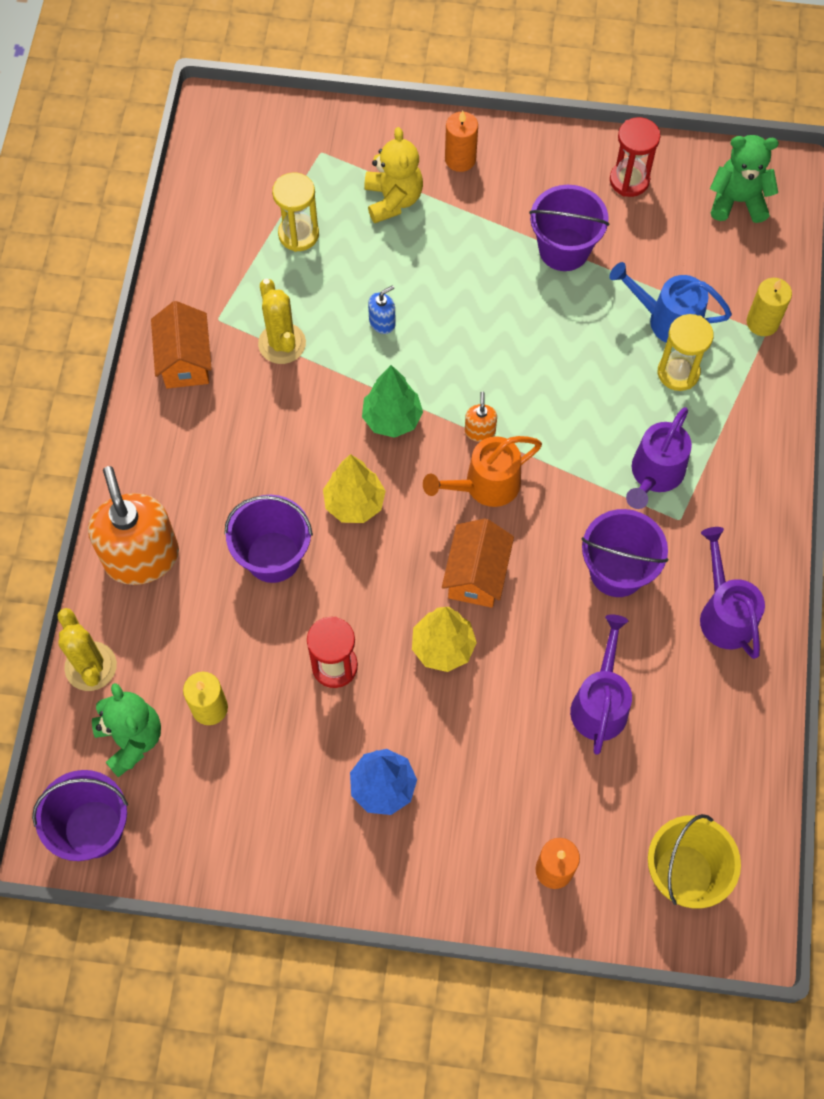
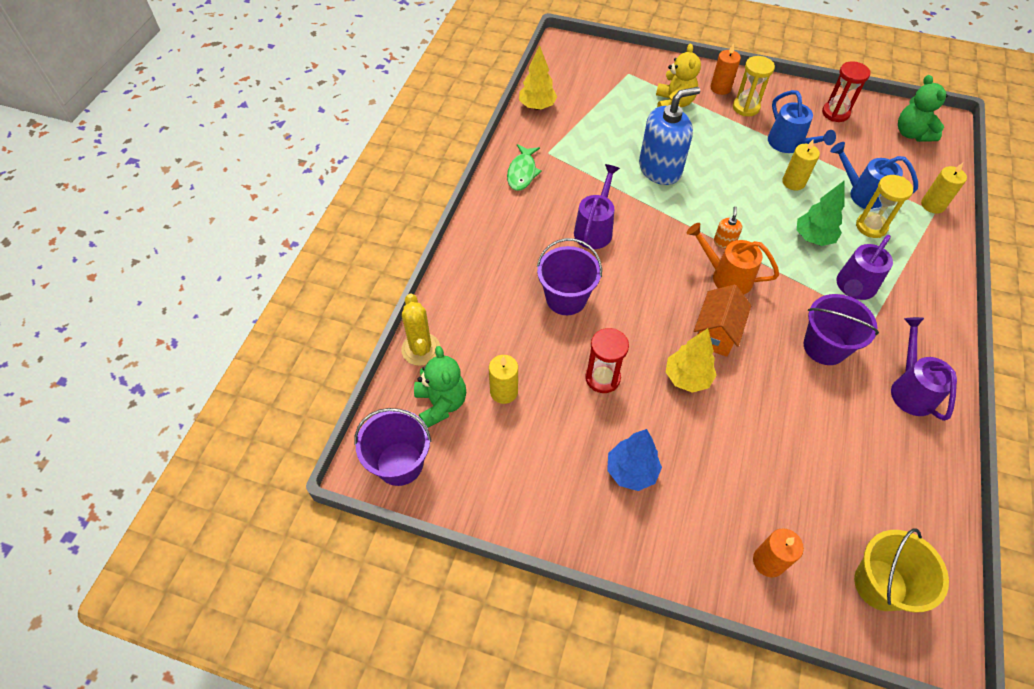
camera: 10 degrees right, 10 degrees down
(141, 557) = (471, 284): orange soap dispenser -> none
(185, 360) = (522, 172): orange house -> green fish
(282, 343) = (589, 172): yellow cactus -> none
(298, 234) = (608, 114): yellow hourglass -> yellow hourglass (746, 107)
(354, 503) = (629, 273): yellow tree -> yellow tree (537, 106)
(382, 322) = (660, 169): blue soap dispenser -> blue soap dispenser, size x2.38
(392, 419) = (661, 226): green tree -> green tree (813, 238)
(484, 486) = (725, 276): orange watering can -> orange watering can turned 45 degrees clockwise
(564, 249) = (789, 145): purple bucket -> blue watering can
(571, 315) = (793, 182): none -> yellow candle
(600, 702) = (810, 437): purple watering can -> purple watering can (595, 229)
(737, 201) = (912, 133): green teddy bear -> green teddy bear turned 120 degrees counterclockwise

